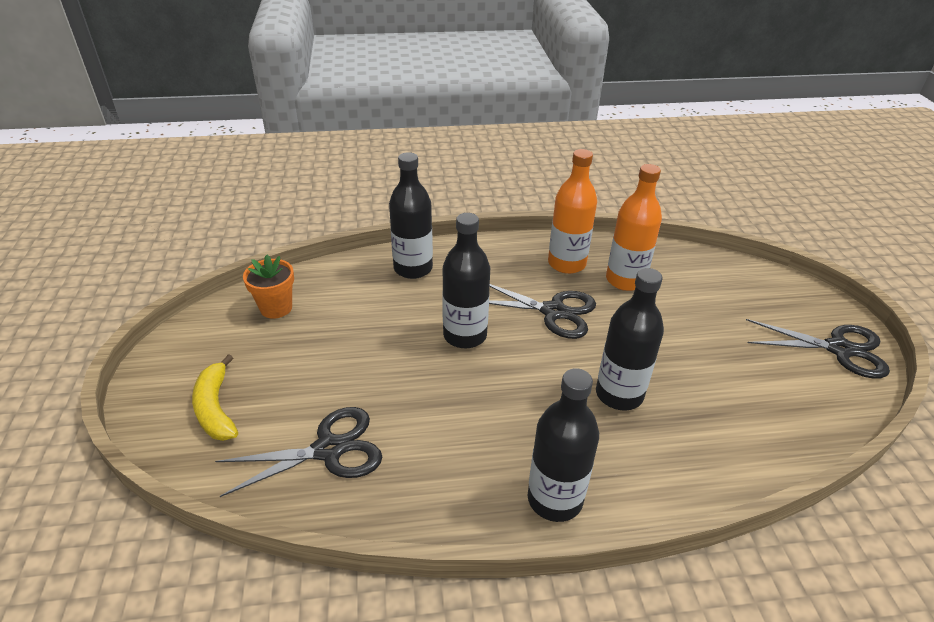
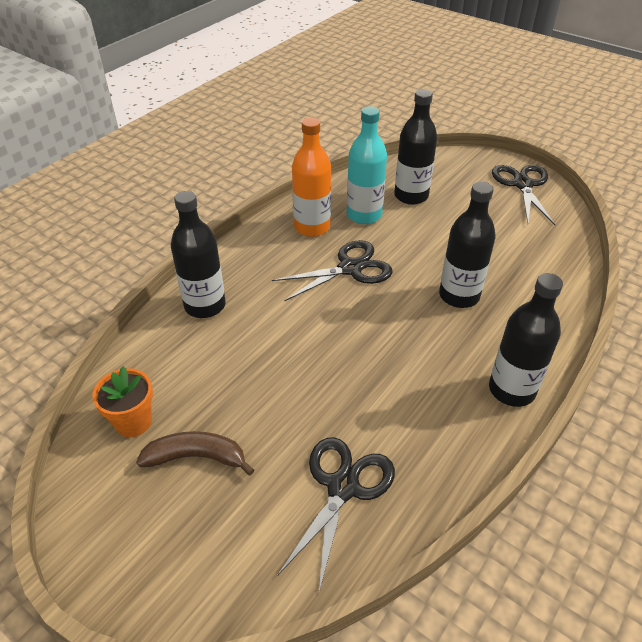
camera: 45 degrees left, 5 degrees up
(216, 408) = (208, 540): yellow banana -> none
(277, 356) = (197, 457): none -> brown banana
(465, 335) = (317, 328): black bottle -> black bottle (411, 196)
(625, 280) = (364, 215): orange bottle -> turquoise bottle
(839, 349) = (523, 185): black scissors -> black scissors turned 60 degrees counterclockwise

